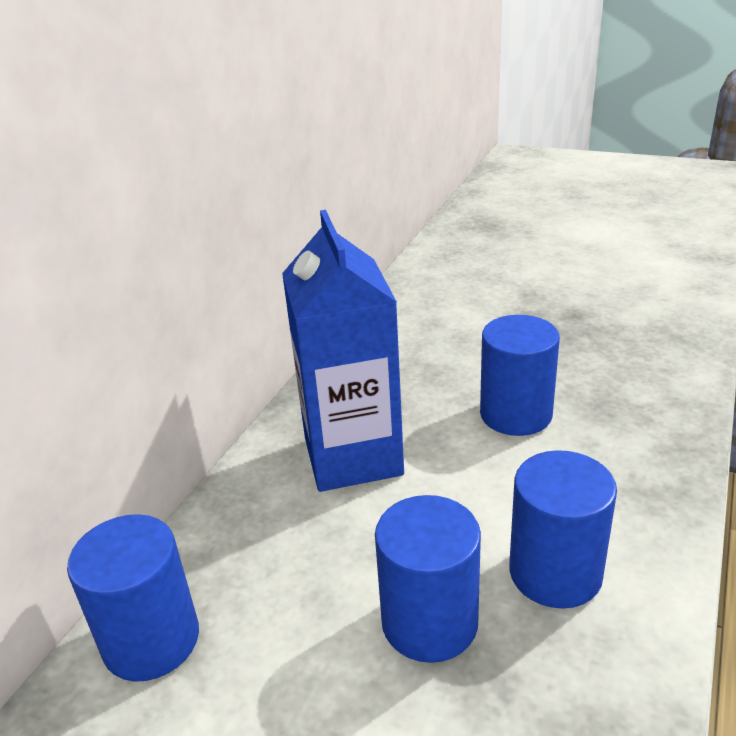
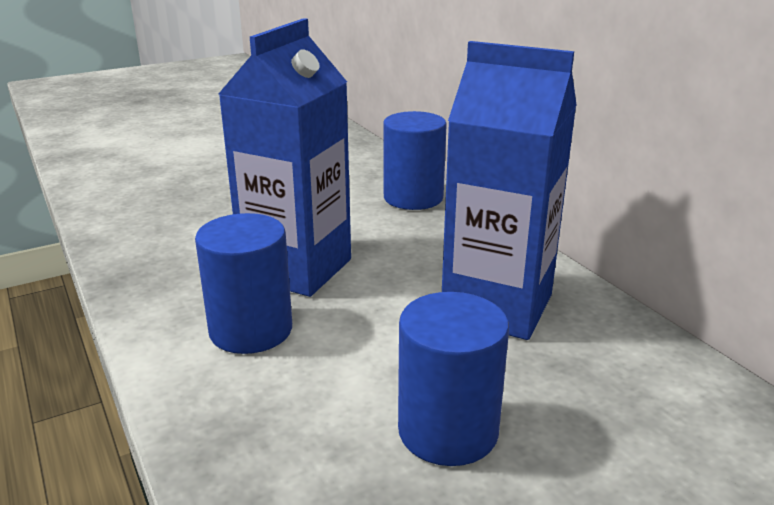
camera: 125 degrees right, 5 degrees down
(429, 622) = (296, 268): blue cylinder -> blue carton

